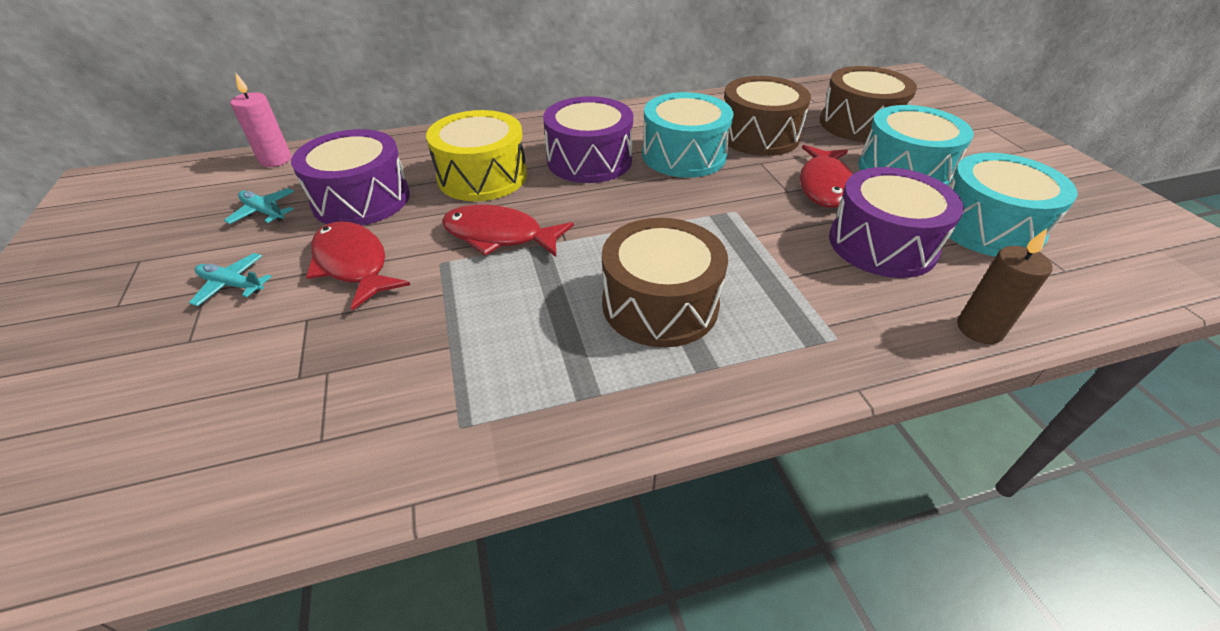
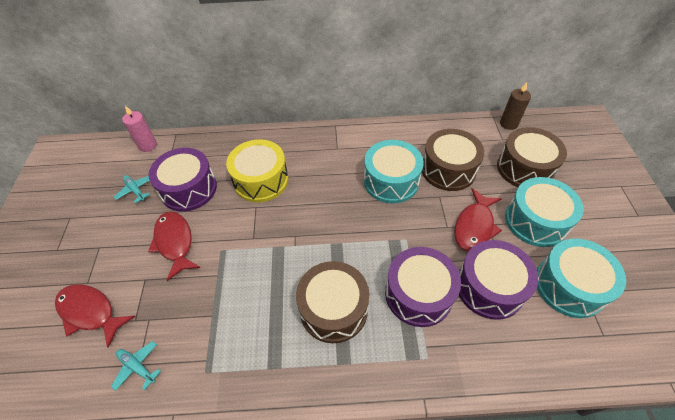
camera: 15 degrees right, 10 degrees up
(232, 285) = (112, 246): turquoise plane -> turquoise plane (137, 367)
(499, 236) = (258, 234): red fish -> red fish (90, 312)
(589, 160) = (329, 176): purple drum -> purple drum (418, 294)
(979, 329) = (519, 371): brown candle -> brown candle (508, 124)

